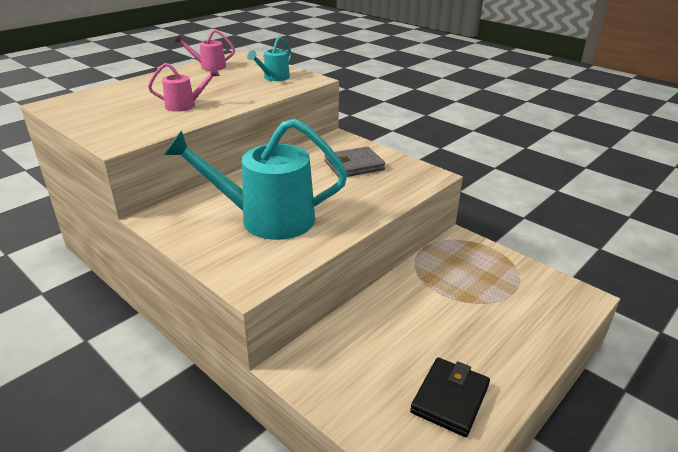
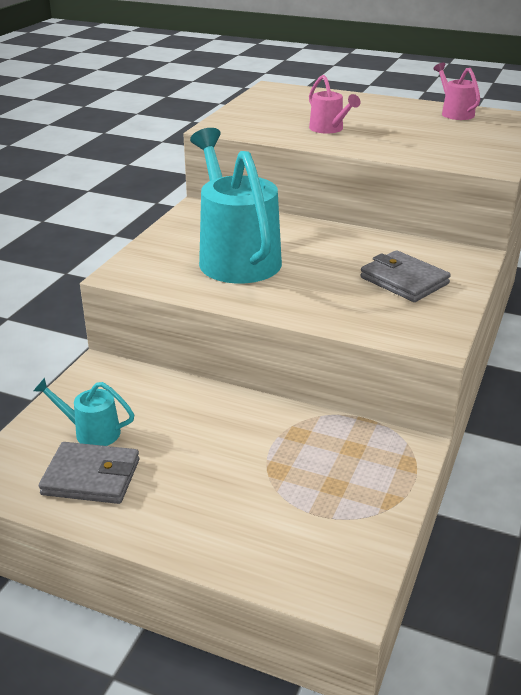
camera: 70 degrees right, 0 degrees up
(273, 78) = (467, 147): turquoise watering can -> turquoise watering can (90, 432)
(450, 399) = (91, 477): black wallet -> grey wallet

